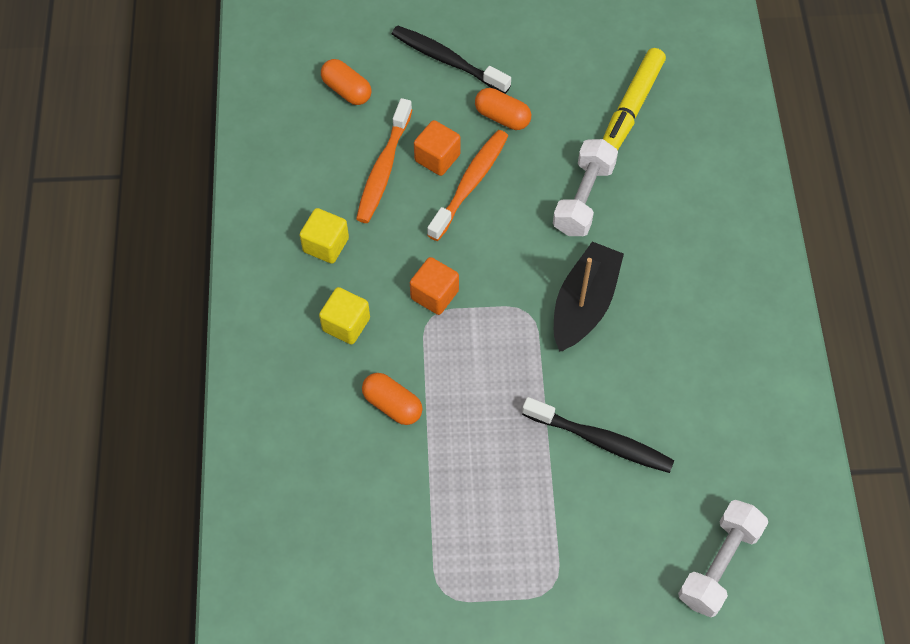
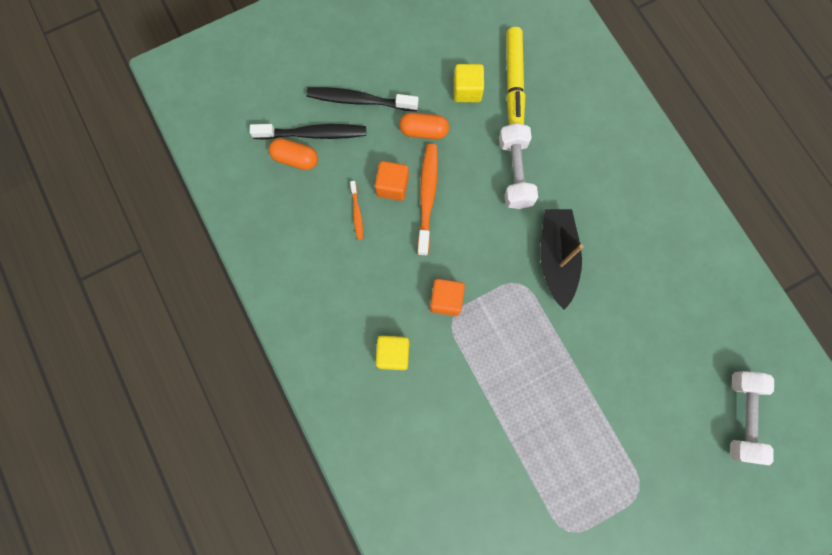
camera: 25 degrees left, 15 degrees up
(326, 245) = (345, 296): yellow cube -> yellow cube (467, 90)
(383, 169) = (357, 213): orange toothbrush -> orange toothbrush, size x0.51
(392, 405) = (459, 403): orange capsule -> none
(601, 441) = (619, 361): black toothbrush -> black toothbrush (313, 134)

